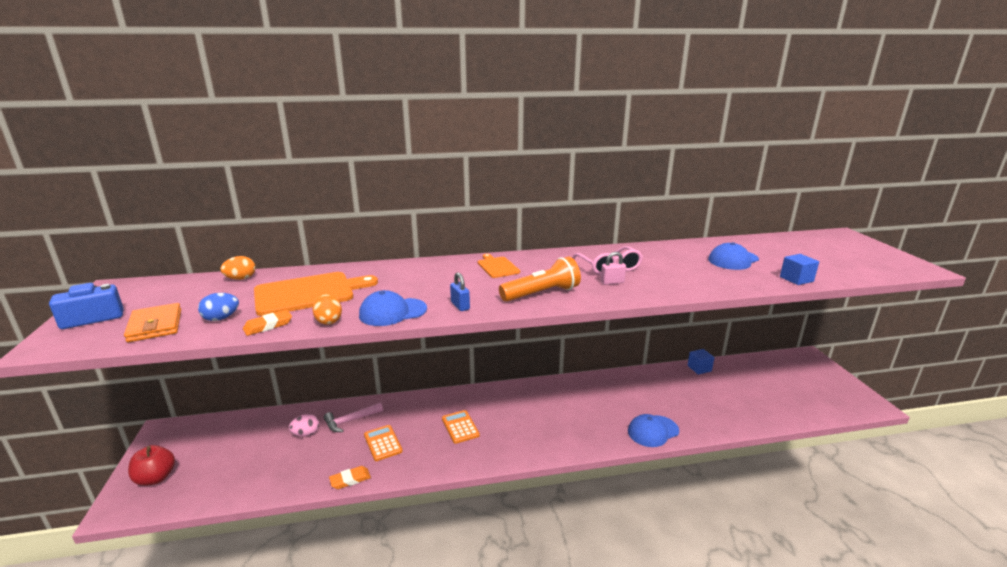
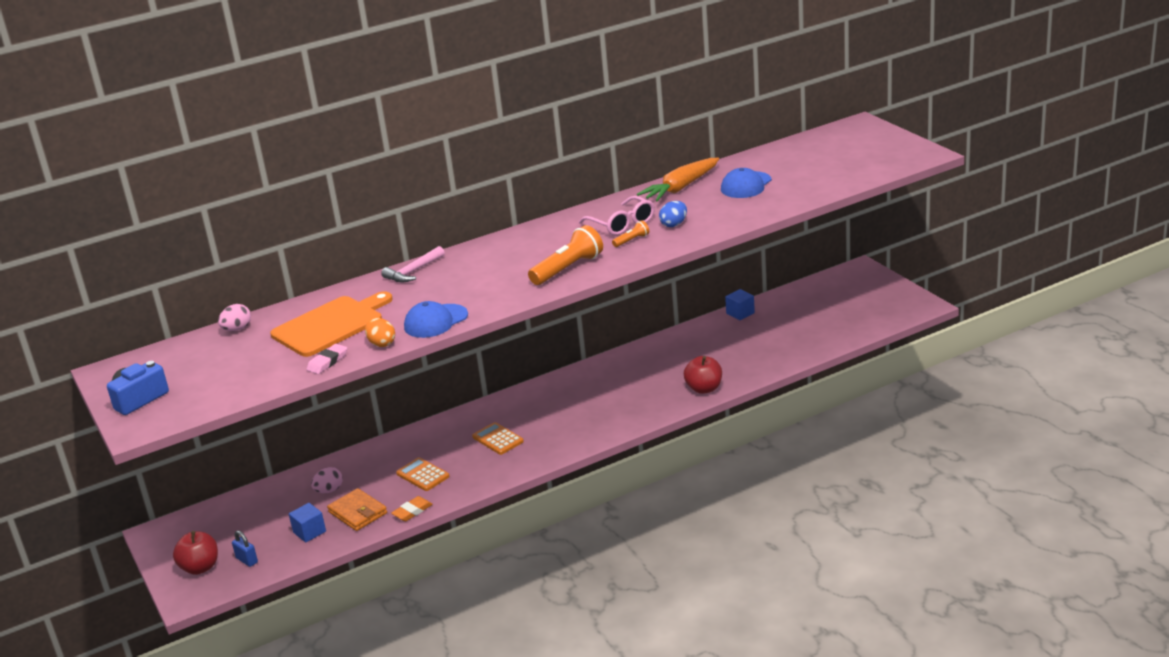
camera: 15 degrees left, 5 degrees up
(155, 326) = (215, 389): orange wallet -> orange wallet (358, 512)
(221, 318) = (272, 368): blue egg -> blue egg (674, 224)
(241, 278) = (237, 329): orange egg -> pink egg
(268, 326) = (327, 362): orange eraser -> pink eraser
(350, 421) = (369, 466): pink hammer -> pink hammer (413, 272)
(460, 306) = (496, 300): blue padlock -> blue padlock (247, 560)
(497, 267) = (504, 250): orange cutting board -> none
(612, 282) = (631, 240): pink padlock -> orange flashlight
(653, 431) = (704, 389): blue cap -> red apple
(671, 250) = (681, 188): none -> orange carrot
(796, 279) = (808, 195): blue cube -> blue cube (309, 532)

